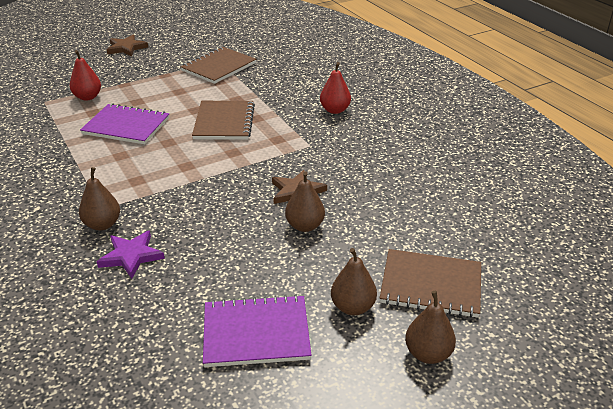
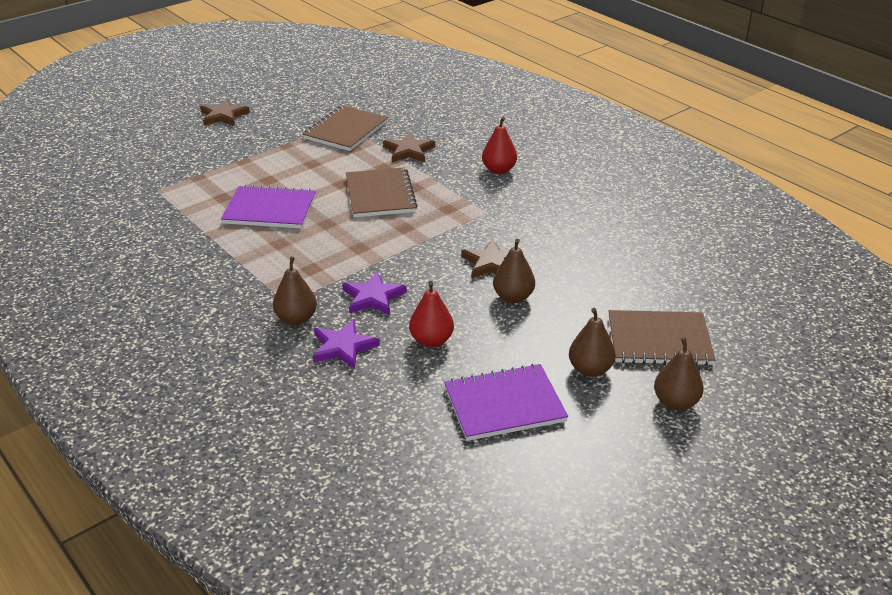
camera: 10 degrees left, 0 degrees up
(87, 97) = (207, 180): red pear -> red pear (431, 341)
(178, 212) = (373, 297): none -> purple star
(264, 88) = (409, 151): none -> brown star

